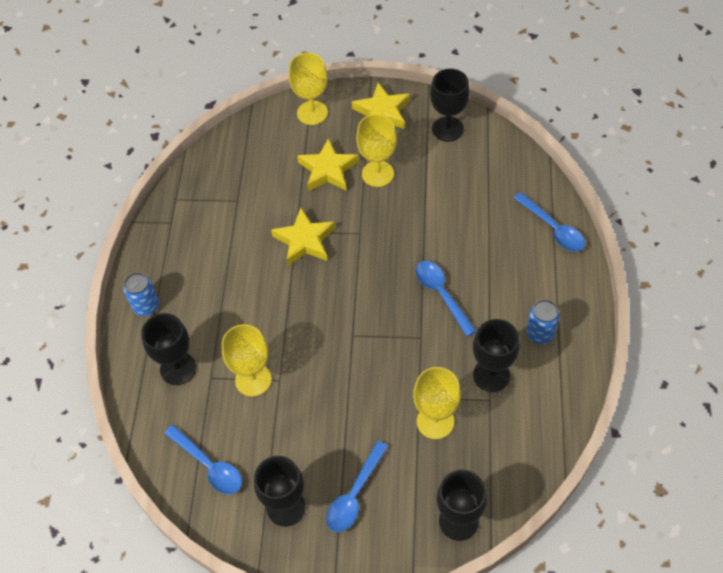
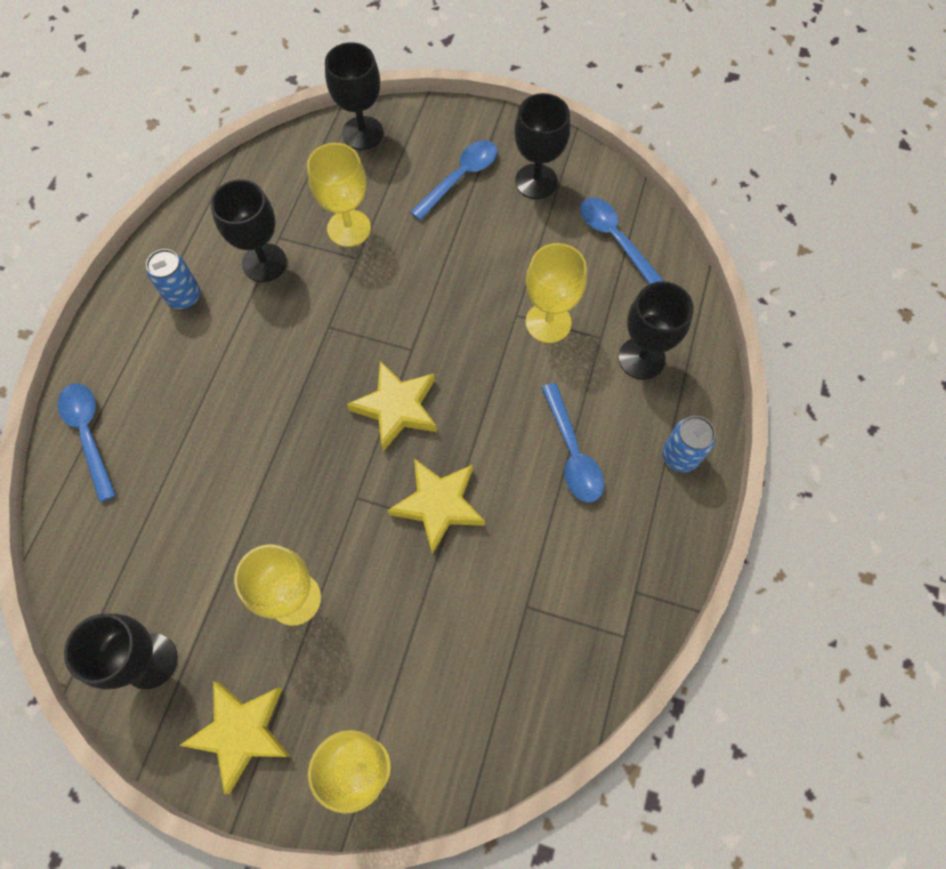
camera: 170 degrees left, 10 degrees up
(328, 170) = (370, 628): yellow star -> yellow star (397, 408)
(441, 294) = (280, 375): blue spoon -> blue spoon (572, 452)

